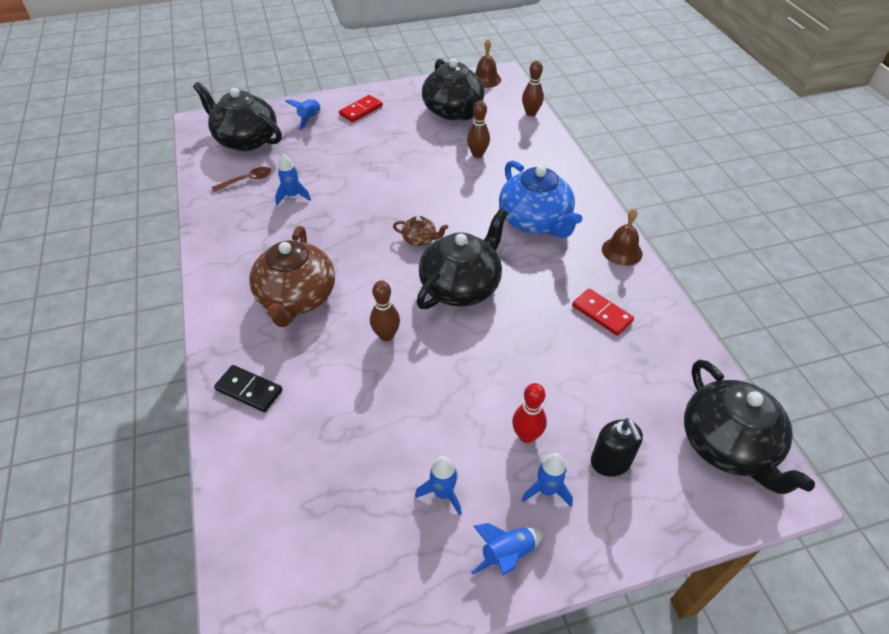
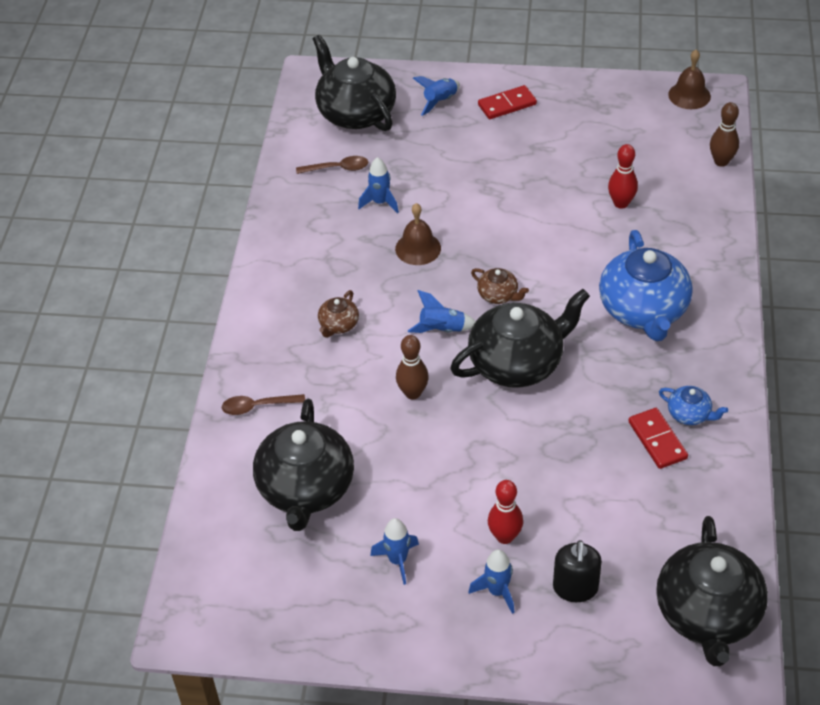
camera: 25 degrees right, 0 degrees up
(249, 390) = (257, 406): black domino -> brown spoon
(296, 298) = (338, 325): brown teapot -> brown teapot, size x0.45
(453, 111) = (622, 134): black teapot -> black teapot (306, 488)
(477, 154) = (621, 203): brown bowling pin -> red bowling pin
(507, 554) = (430, 631): blue rocket -> blue rocket (442, 329)
(613, 286) = (689, 414): none -> blue teapot
(622, 251) = (726, 376): brown bell -> brown bell (418, 248)

